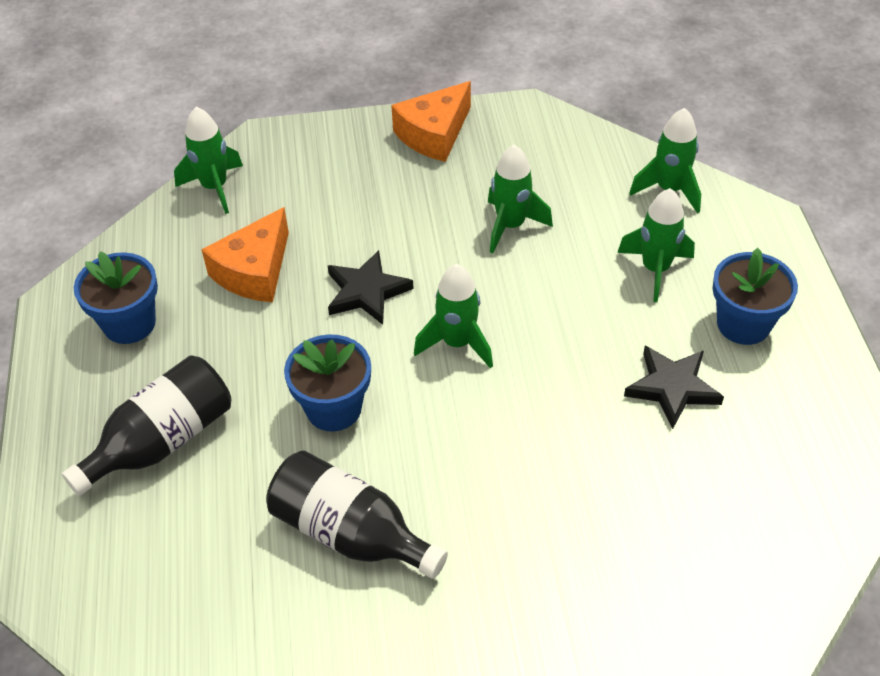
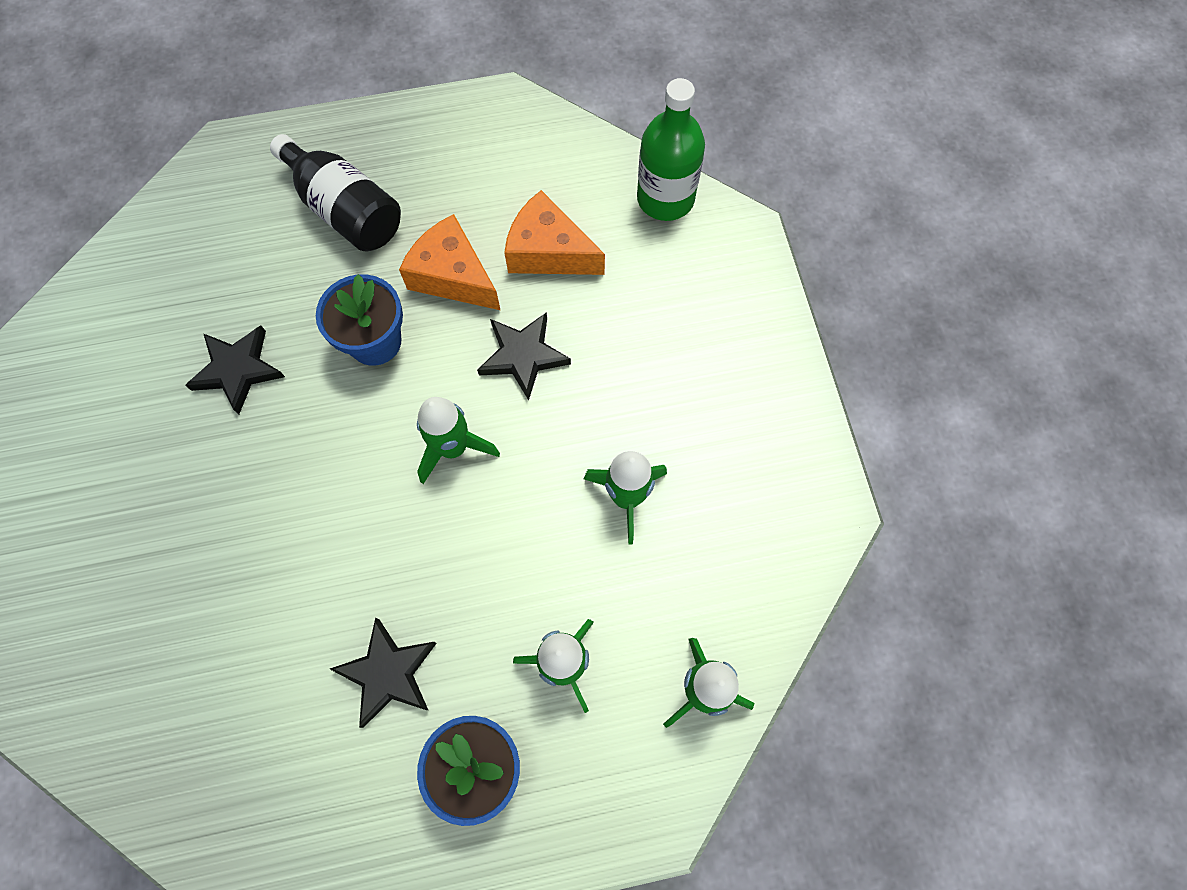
camera: 85 degrees right, 20 degrees up
(129, 323) = (480, 160): blue flower pot -> none
(214, 187) = (665, 198): green rocket -> green bottle
(350, 533) = (238, 370): black bottle -> black star
(434, 134) = (774, 406): orange cheese -> orange cheese (453, 276)

